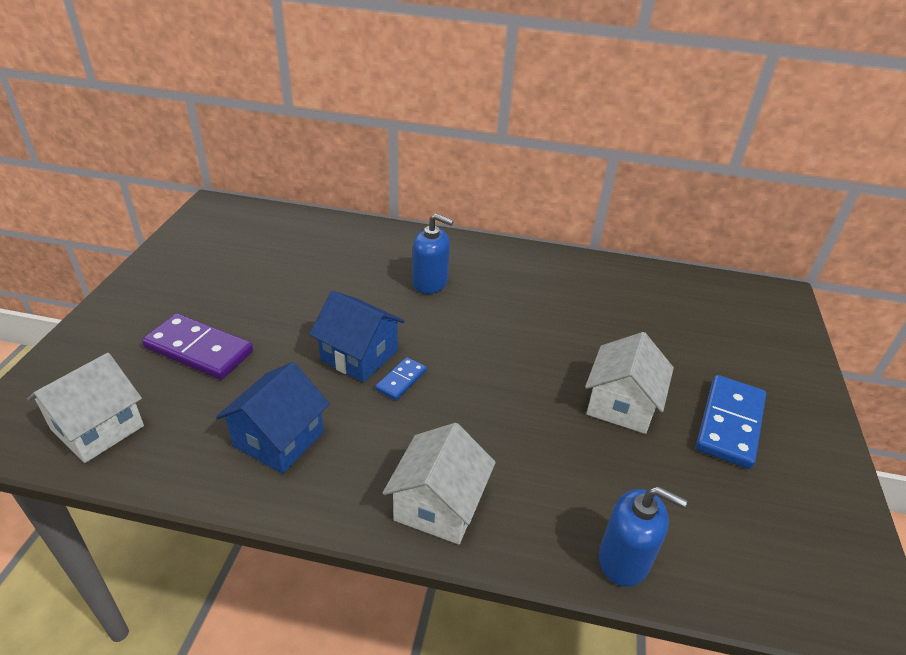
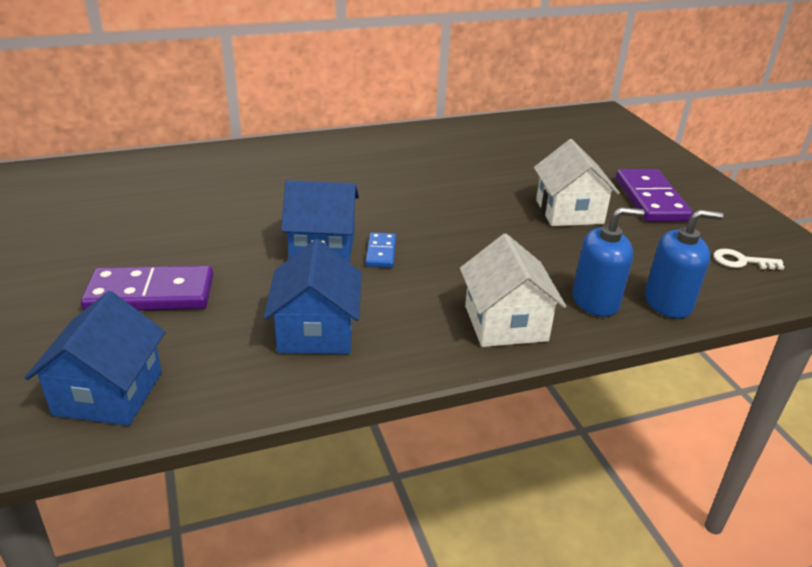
camera: 30 degrees left, 5 degrees down
(98, 428) = (108, 393): white house -> blue house
(430, 283) = (328, 176): blue soap dispenser -> blue soap dispenser (595, 301)
(730, 424) = (651, 199): blue domino -> purple domino
(764, 547) = (741, 261): none -> white key

